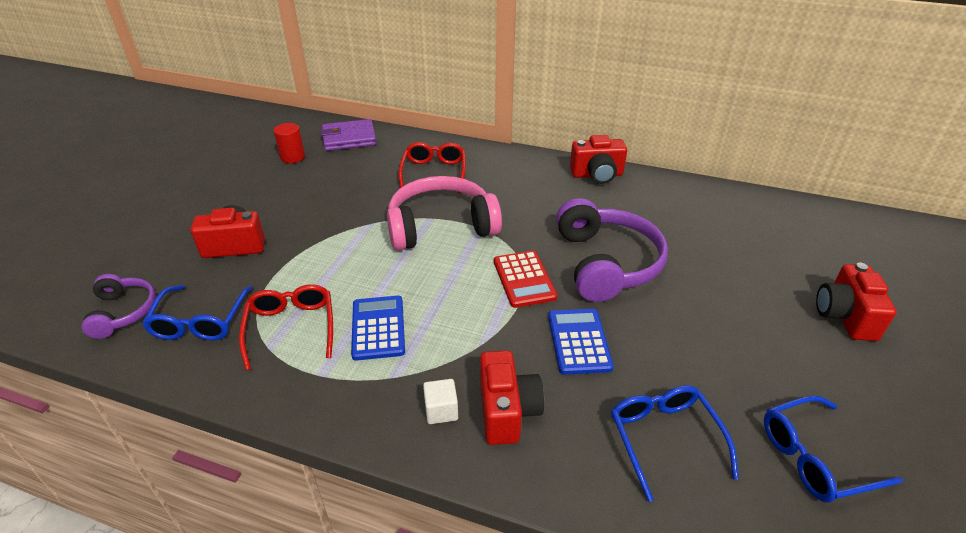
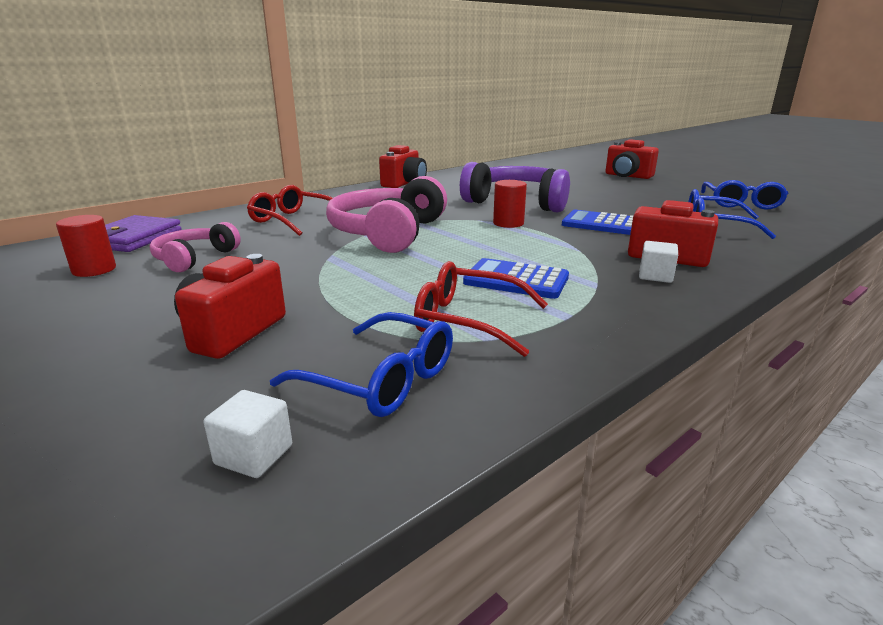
camera: 60 degrees left, 15 degrees down
(123, 312) = (254, 455): purple headphones -> white cube
(331, 177) = (194, 258): none -> pink headphones
(524, 279) = (508, 223): red calculator -> red cylinder

